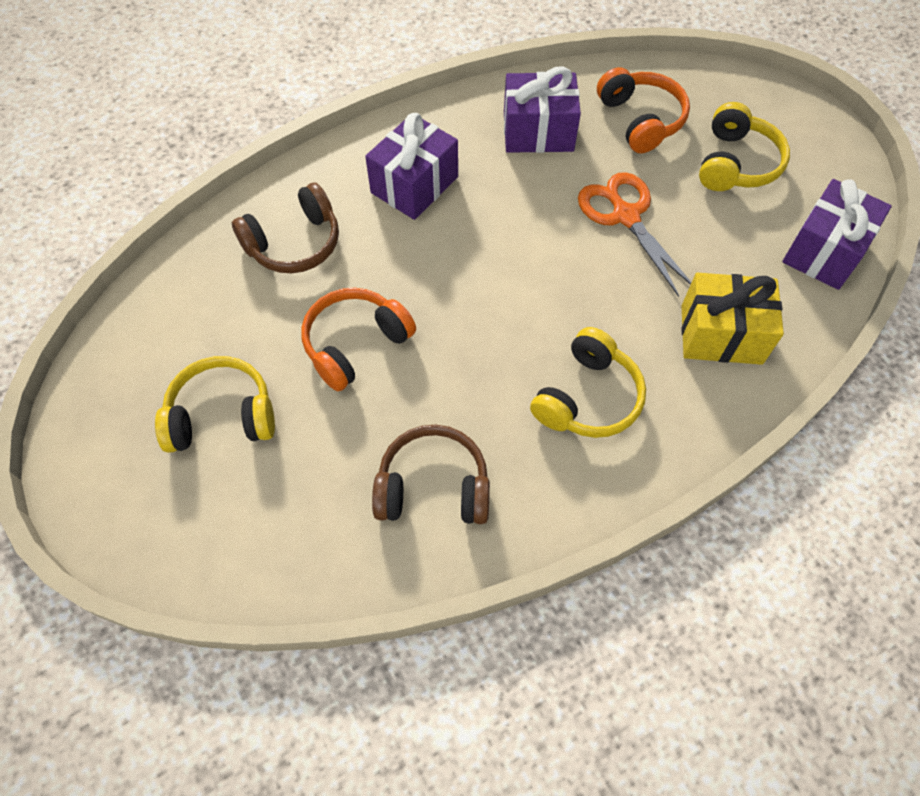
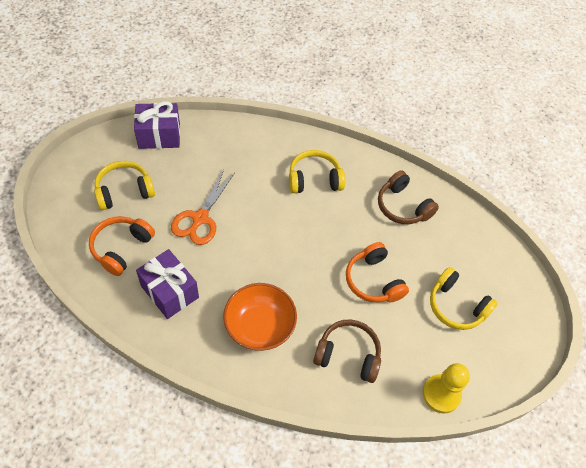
camera: 135 degrees left, 5 degrees down
(153, 299) = (441, 394): none -> yellow pawn
(355, 344) = (373, 280): orange headphones -> orange headphones turned 60 degrees clockwise
(414, 185) = (259, 326): purple gift -> orange bowl
(721, 334) = (240, 151): yellow gift -> none

